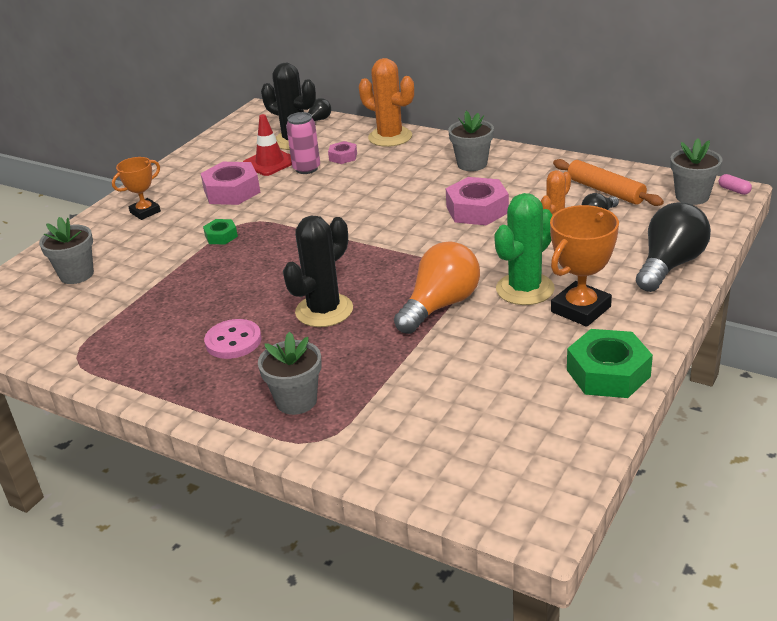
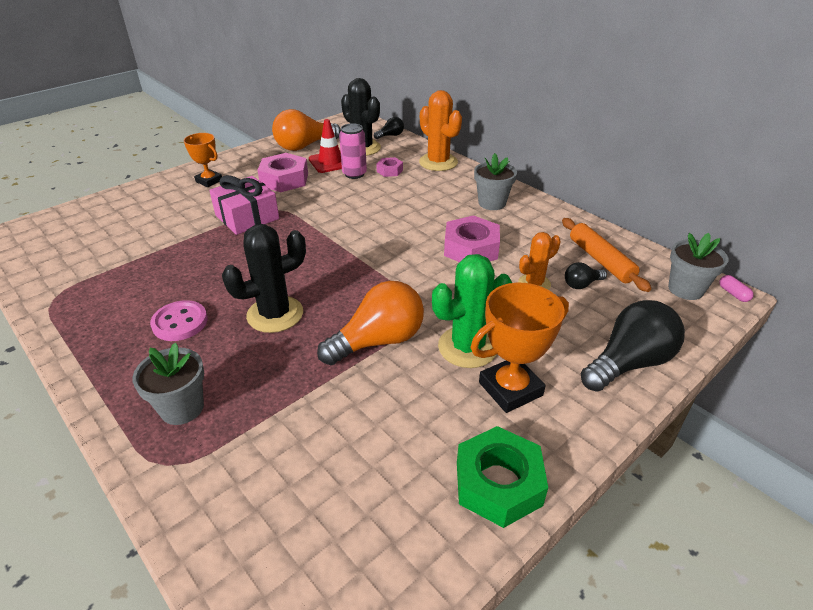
camera: 15 degrees right, 5 degrees up
(76, 274) = (118, 222): grey flower pot -> none
(145, 212) = (209, 181): orange trophy -> orange trophy turned 60 degrees clockwise
(221, 236) = (247, 217): green nut -> pink gift
(226, 153) = (304, 146): none -> orange light bulb

